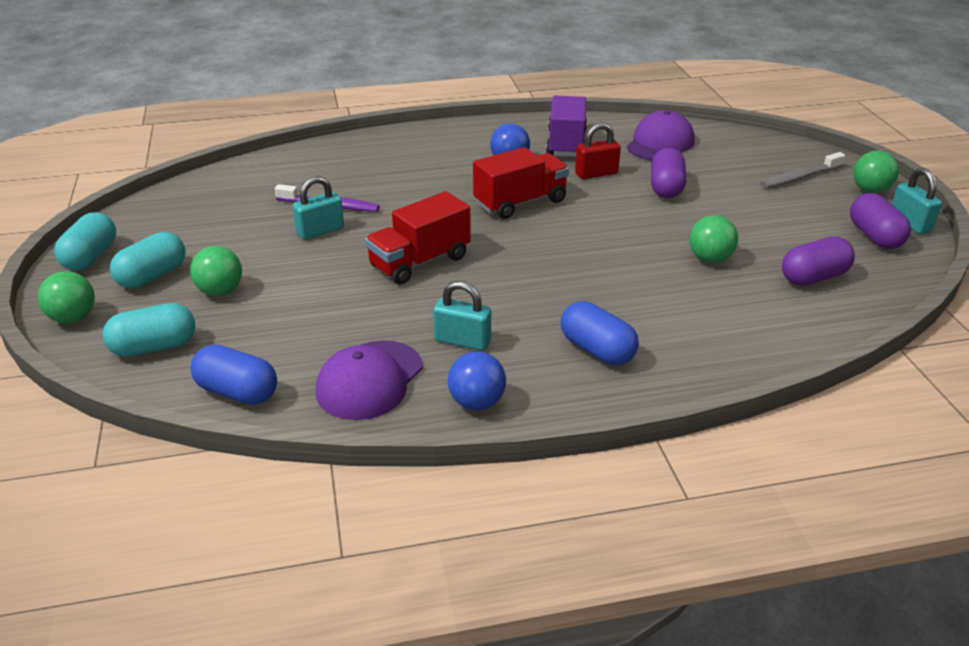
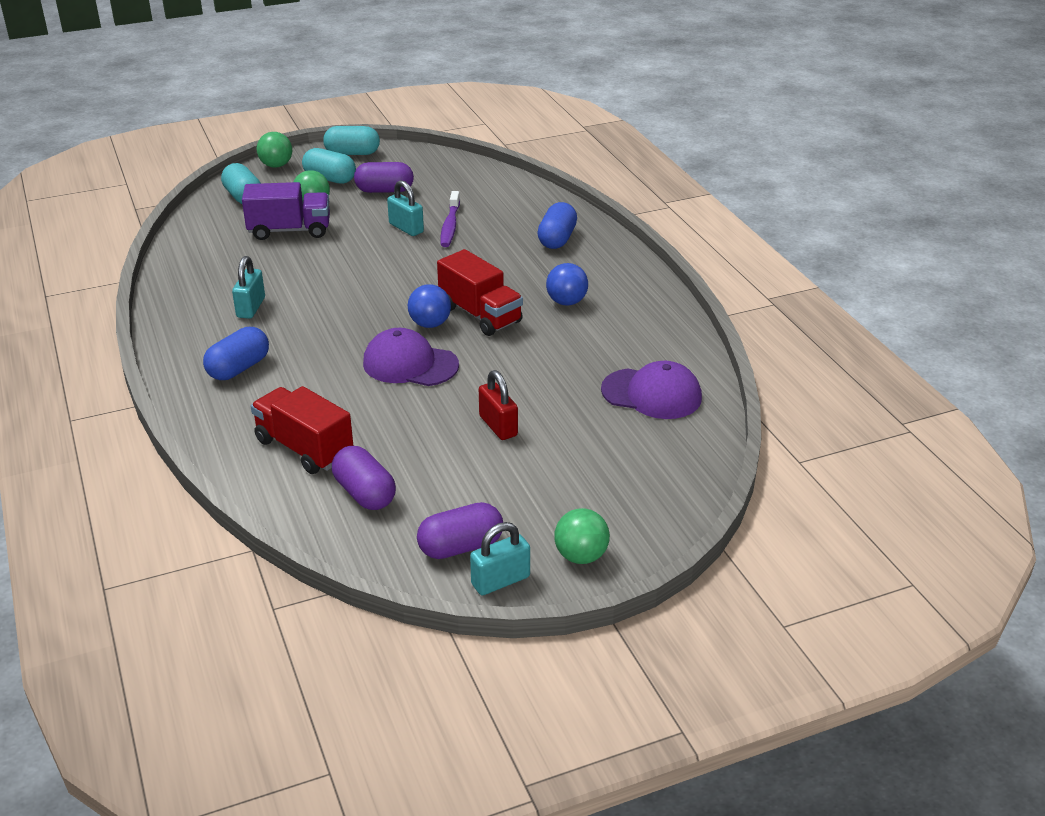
camera: 80 degrees right, 0 degrees up
(237, 392) = (193, 233): blue capsule -> blue capsule (557, 239)
(369, 380) = (203, 277): purple cap -> purple cap (410, 364)
(420, 262) = (364, 277): red truck -> red truck (304, 448)
(477, 402) = (175, 321): blue ball -> blue ball (430, 324)
(566, 144) = (623, 332): purple truck -> purple truck (289, 230)
(596, 174) = (557, 354): red padlock -> red padlock (498, 426)
(666, 188) = (538, 399): purple capsule -> purple capsule (384, 190)
(710, 259) = (392, 427): green ball -> none
(800, 177) = (597, 498): grey toothbrush -> none

